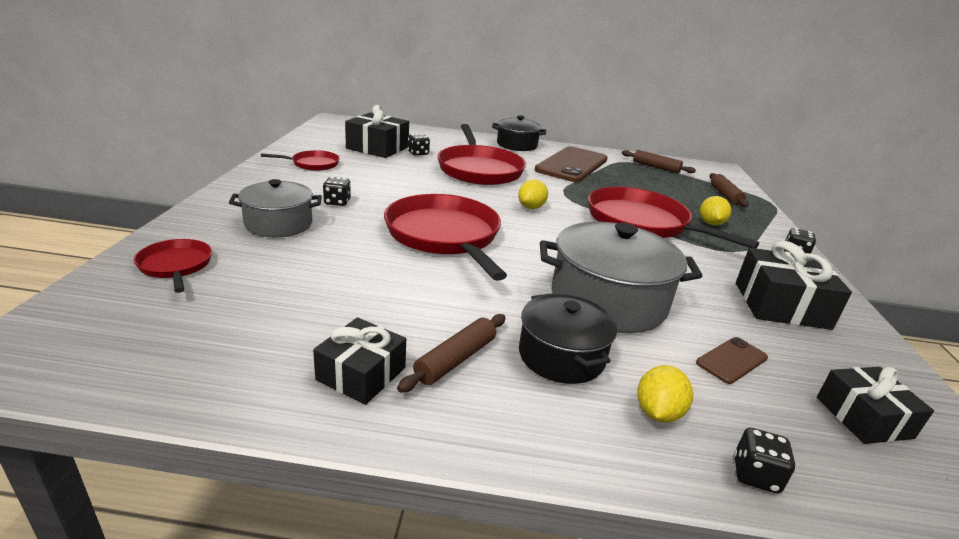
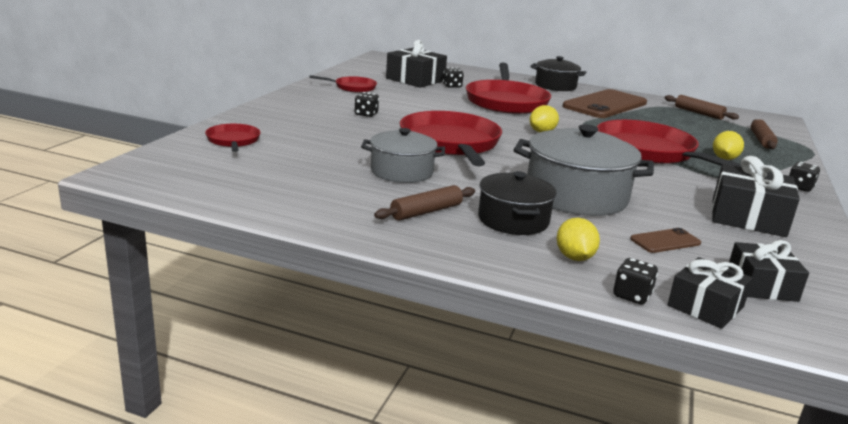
camera: 15 degrees right, 5 degrees down
(279, 224) = (314, 124): grey pot -> grey pot (402, 172)
(361, 374) = (352, 209): black gift -> black gift (705, 306)
(658, 413) = (574, 257): yellow lemon -> yellow lemon turned 45 degrees counterclockwise

